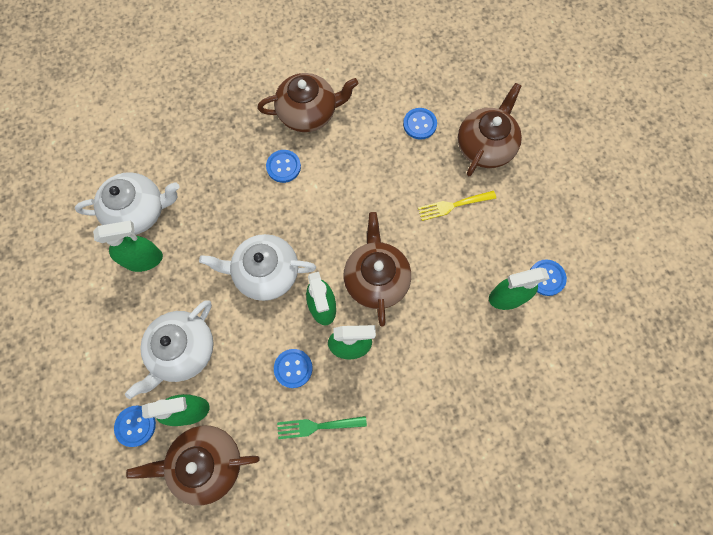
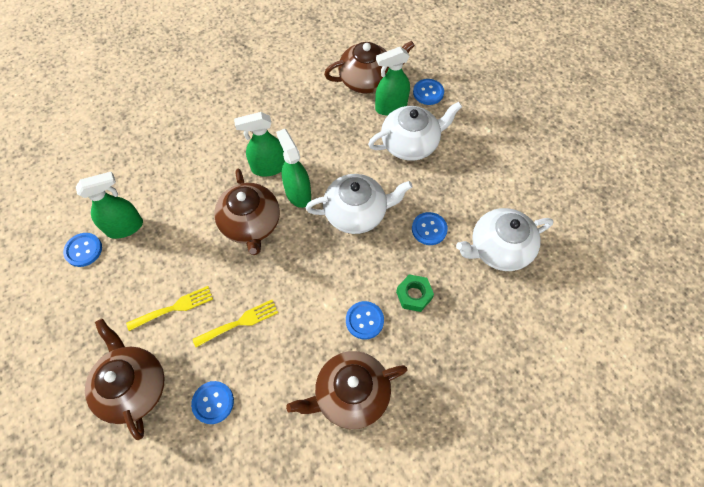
camera: 170 degrees right, 10 degrees down
(144, 259) = (473, 206): green spray bottle -> none
(183, 350) = (410, 144): white teapot -> white teapot turned 45 degrees clockwise
(233, 181) = (414, 295): none -> green nut
(293, 368) = (315, 145): blue button -> blue button (429, 229)
(317, 426) = (288, 112): green fork -> none
(394, 183) = (239, 322): none -> yellow fork
(485, 146) = (133, 386): brown teapot -> brown teapot turned 135 degrees clockwise

